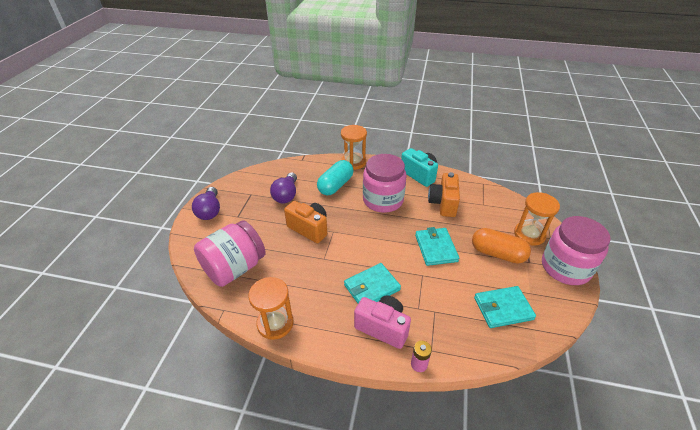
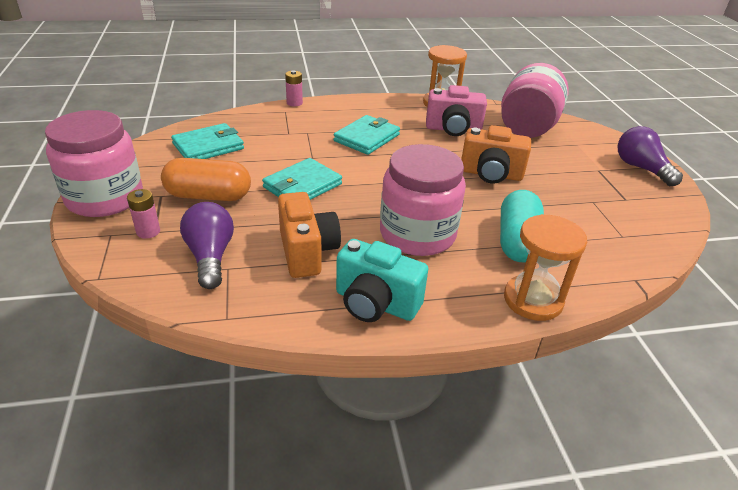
camera: 155 degrees right, 5 degrees down
(286, 195) = (574, 208): purple light bulb -> purple light bulb (210, 256)
(383, 327) = (338, 115): pink camera -> pink camera (453, 129)
(436, 248) = (302, 186): turquoise wallet -> turquoise wallet turned 75 degrees clockwise
(529, 234) = (148, 232): orange hourglass -> pink battery

